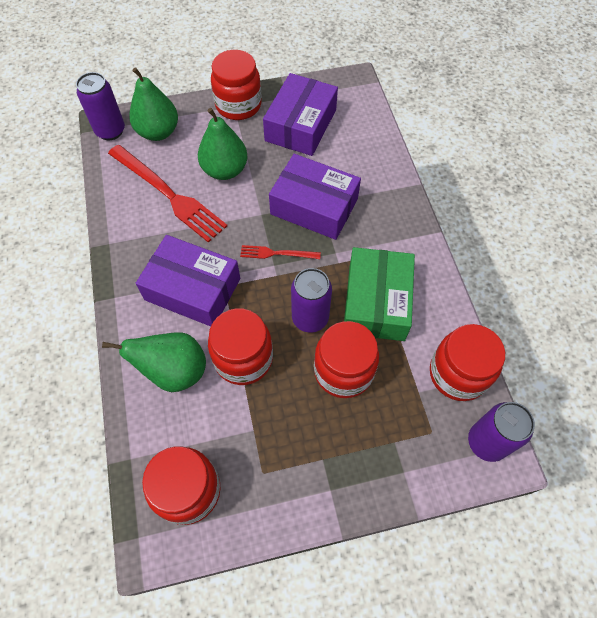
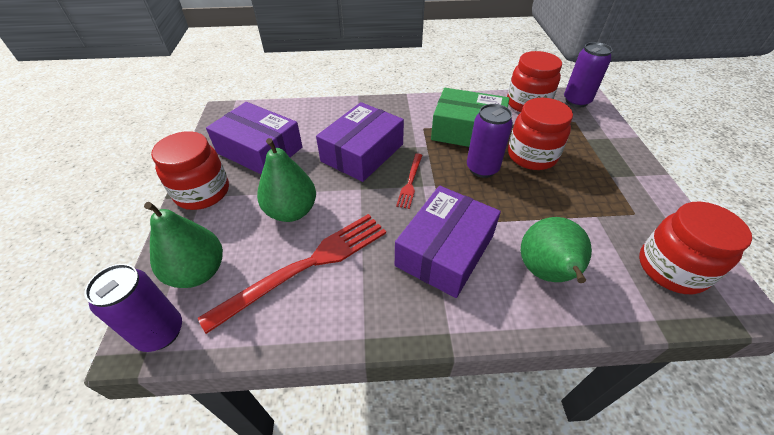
camera: 80 degrees left, 15 degrees down
(243, 359) = (526, 216): red jar -> none

